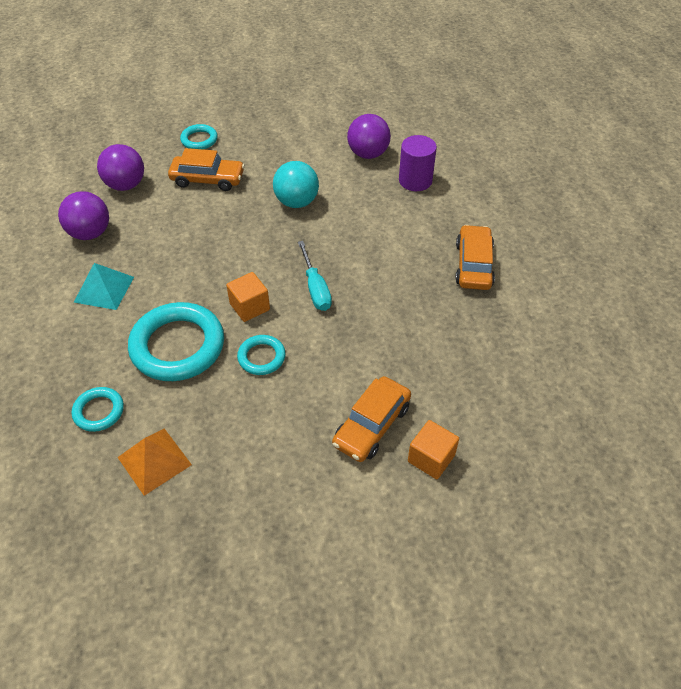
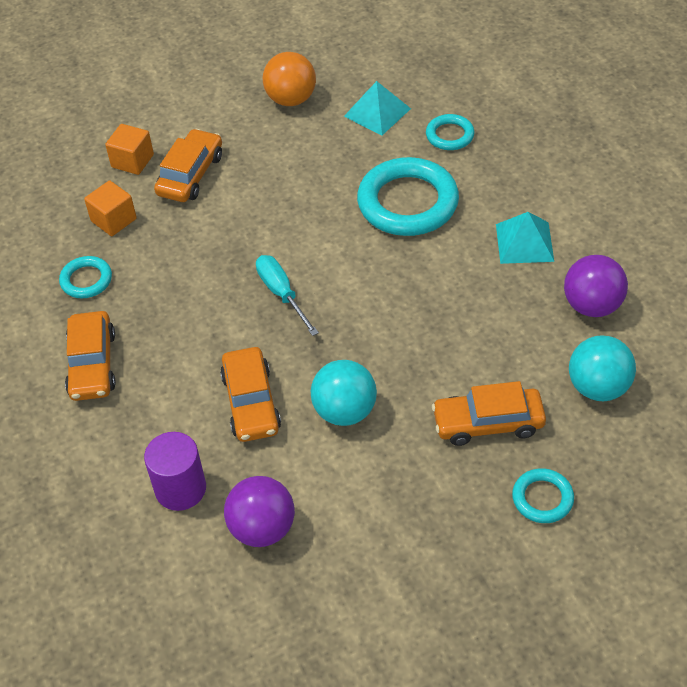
camera: 170 degrees right, 0 degrees up
(126, 185) = (598, 387): purple ball -> turquoise ball
(154, 461) = (377, 112): orange pyramid -> turquoise pyramid
(239, 505) = (291, 99): none -> orange ball
(249, 307) = (350, 257): orange cube -> orange cube (113, 220)
(261, 357) = (316, 210): turquoise ring -> turquoise ring (86, 280)
(359, 218) = (251, 402): none -> orange car

